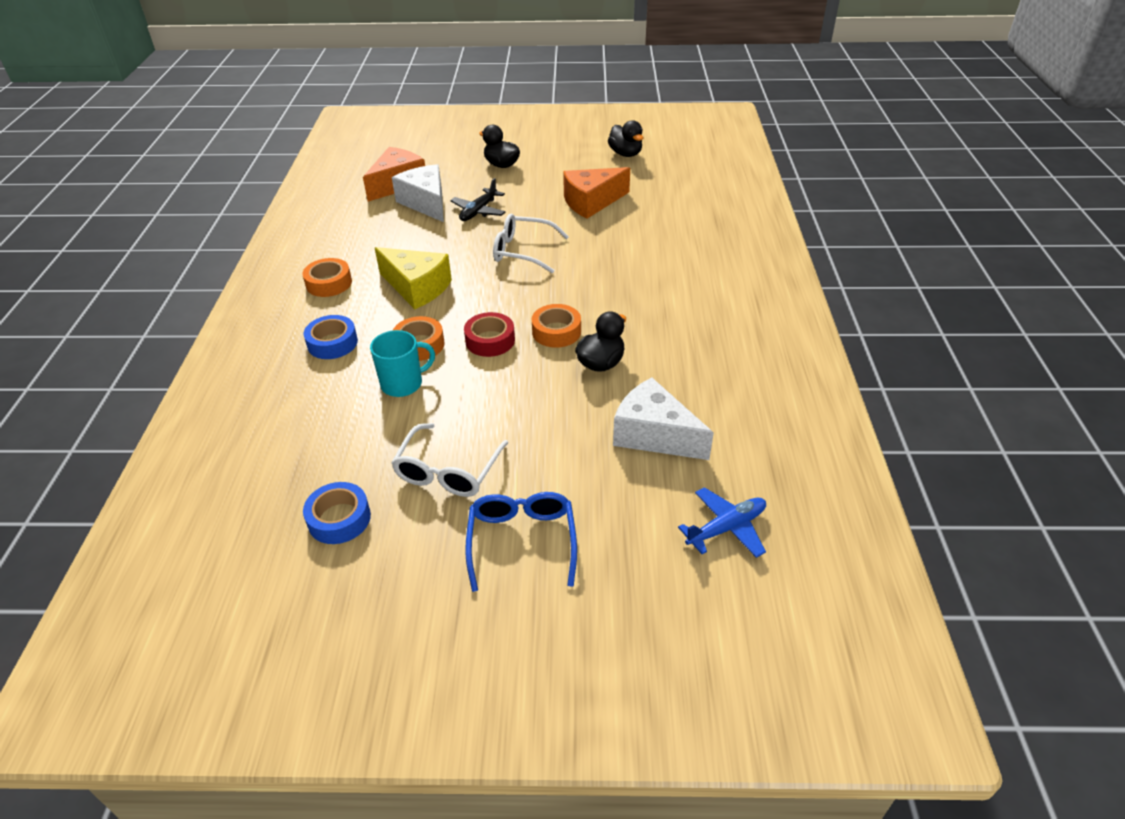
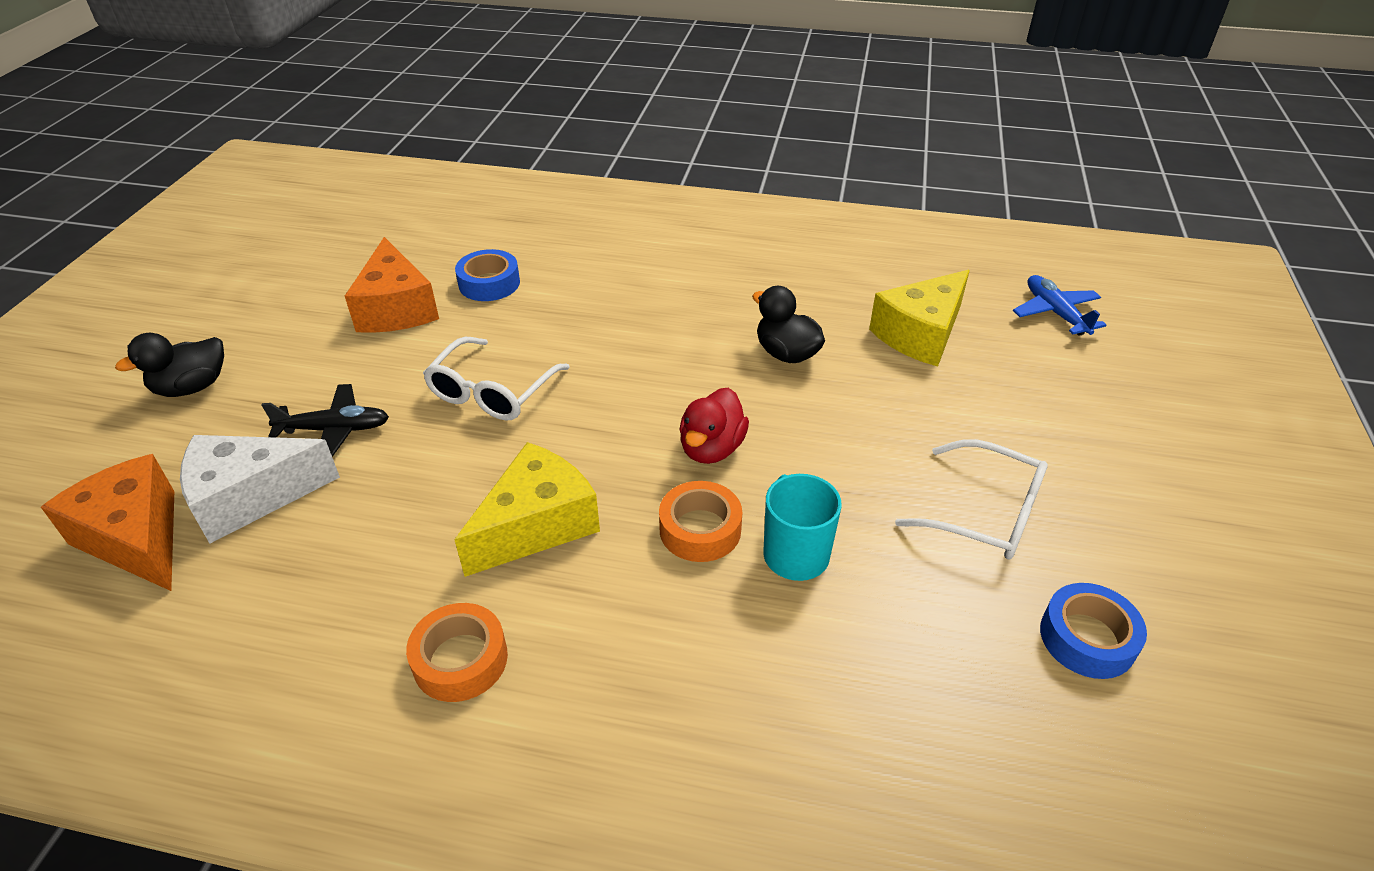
camera: 80 degrees left, 0 degrees up
(332, 343) = (662, 651): blue tape -> blue tape (489, 283)
(478, 211) = (335, 430): black plane -> black plane turned 45 degrees counterclockwise
(490, 340) = (711, 448): red tape -> red duck
(522, 541) = (1097, 456): blue glasses -> none
(556, 332) = (710, 382): orange tape -> none
(625, 154) = (279, 258): black duck -> none
(654, 435) = (920, 334): white cheese -> yellow cheese

